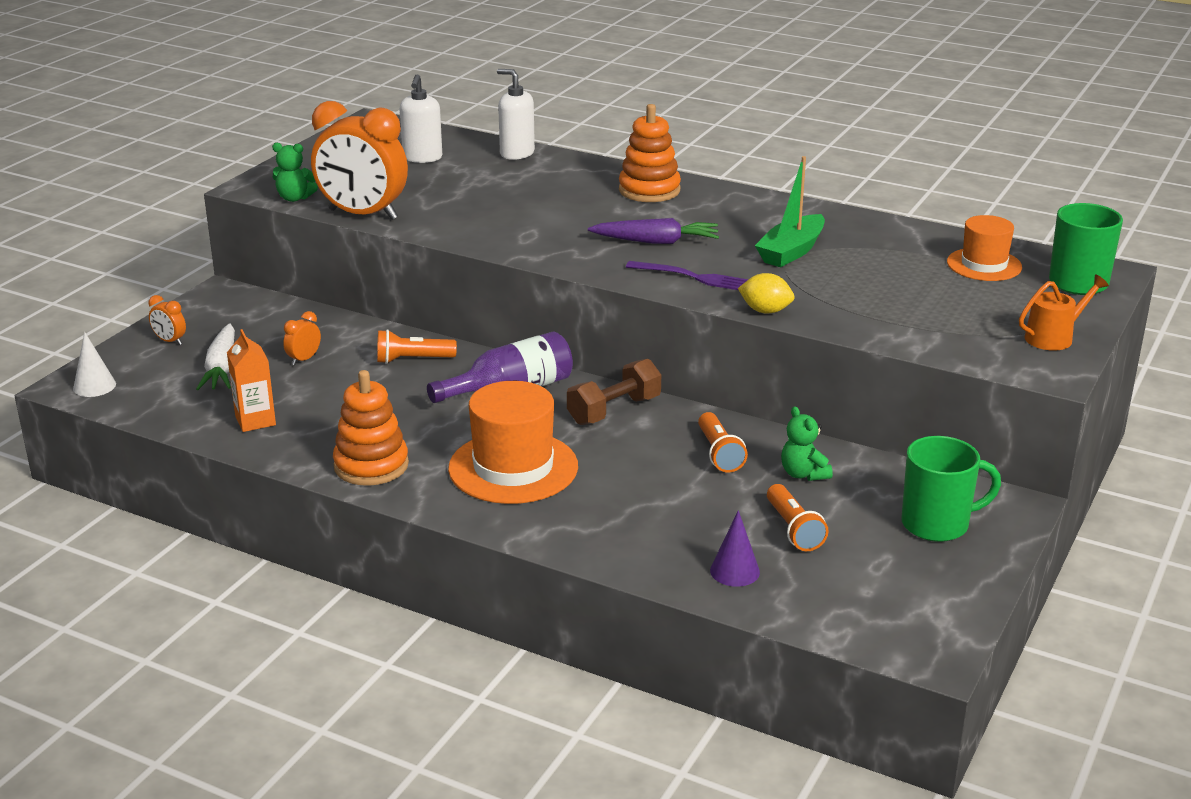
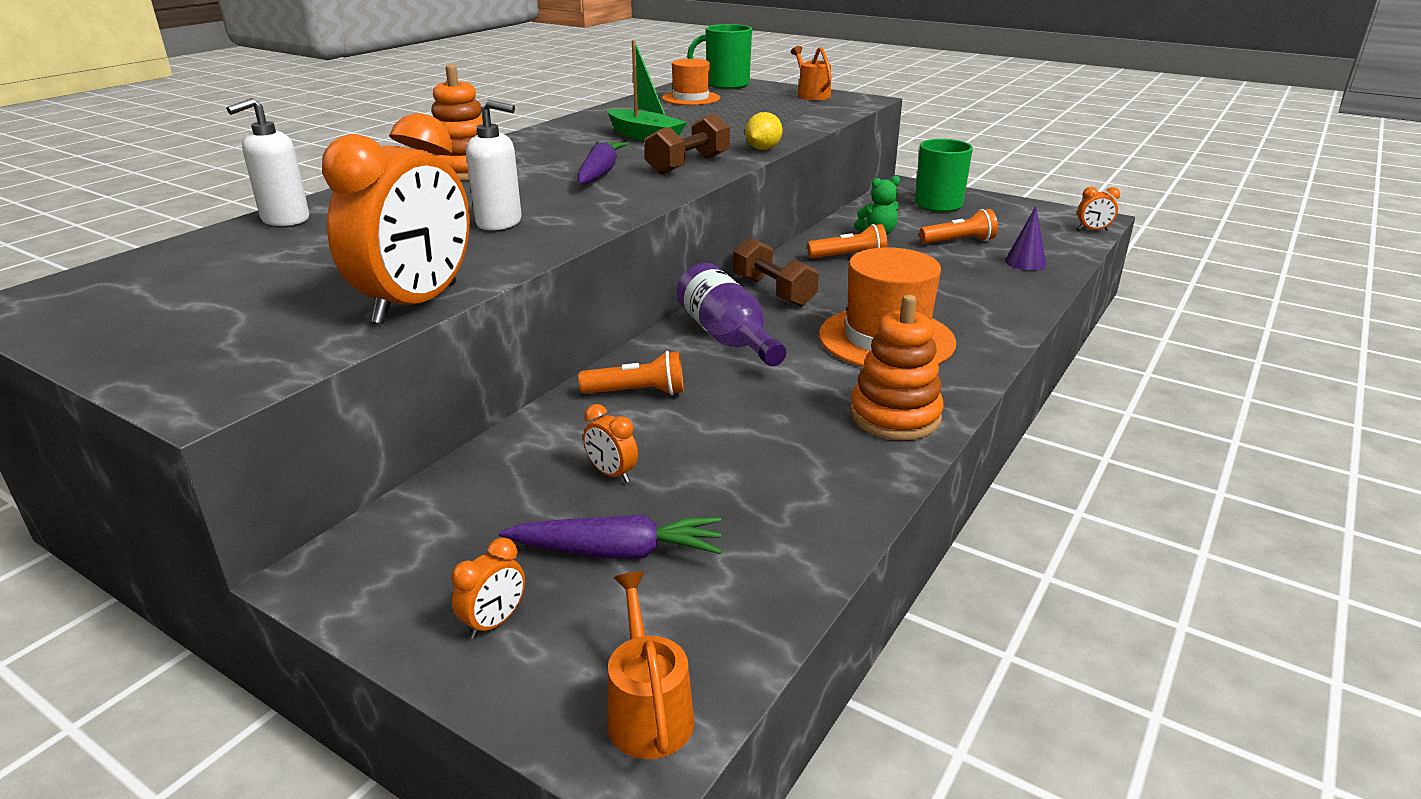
camera: 85 degrees left, 0 degrees up
(94, 386) = (648, 712): white cone -> orange watering can
(221, 368) = (617, 552): white carrot -> purple carrot
(255, 420) = (787, 508): orange carton -> none
(294, 198) = (300, 355): green teddy bear -> none
(412, 360) = (638, 393): orange flashlight -> orange flashlight turned 90 degrees counterclockwise
(422, 158) = (232, 269): white soap dispenser -> white soap dispenser (499, 222)
(695, 277) = (688, 165): purple fork -> brown dumbbell
(879, 645) = (1093, 230): none -> orange clock

